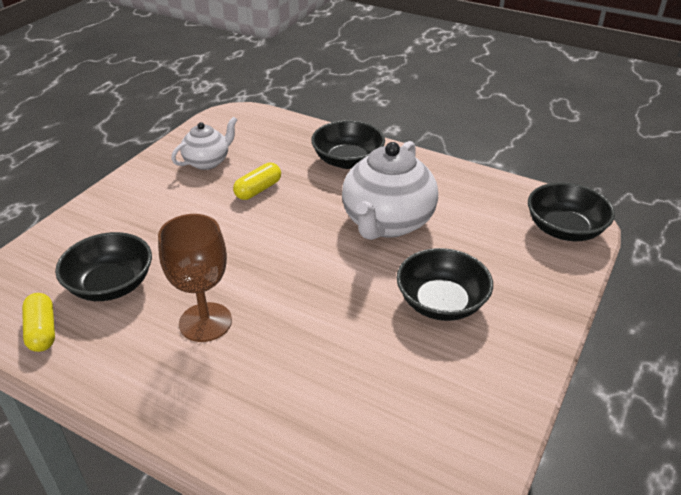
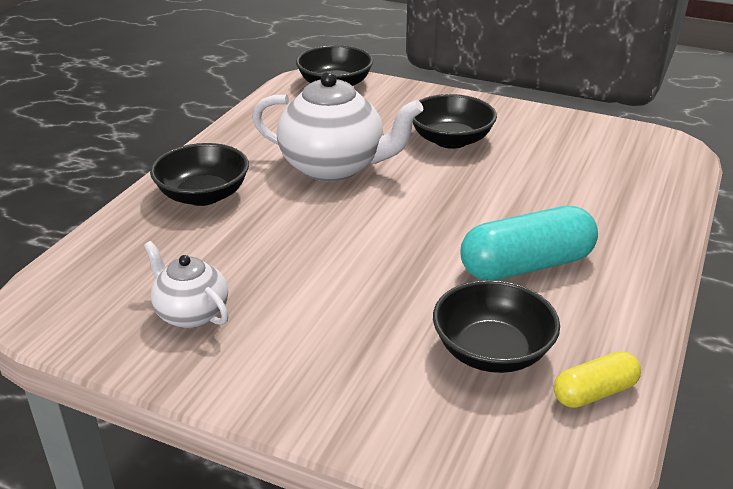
camera: 95 degrees left, 5 degrees down
(205, 322) = (526, 265): brown goblet -> turquoise capsule
(258, 190) = (269, 258): yellow capsule -> none

